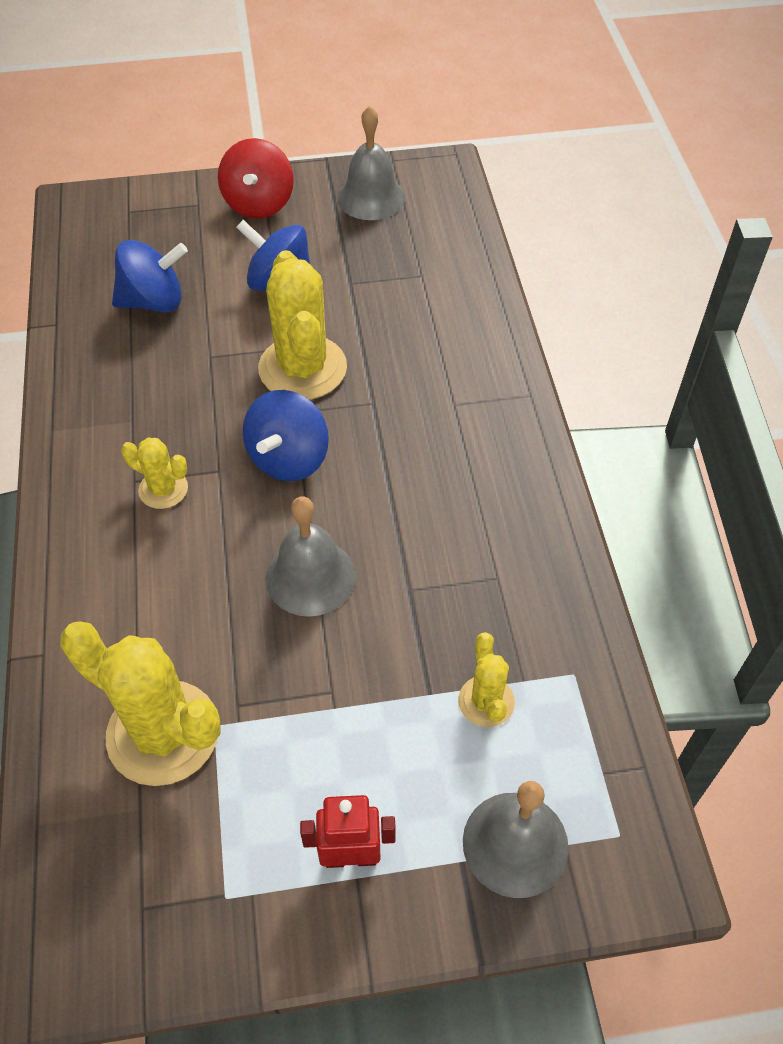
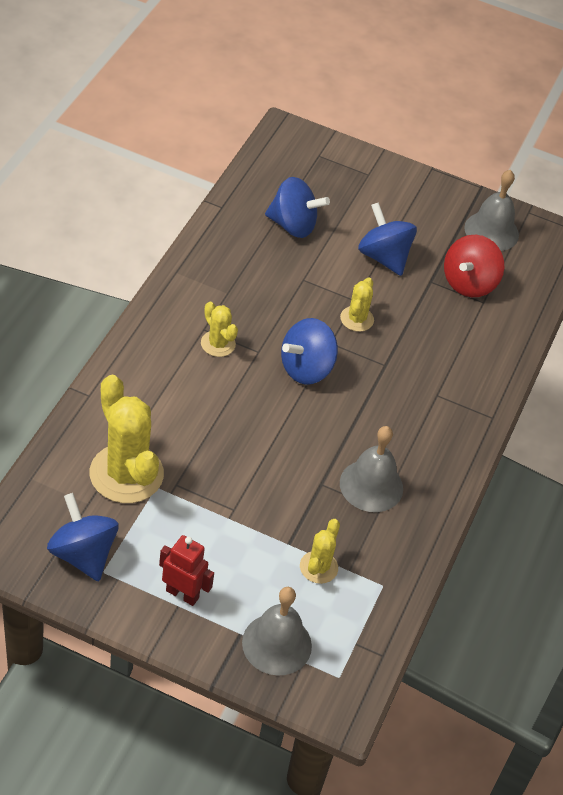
camera: 25 degrees right, 5 degrees down
(181, 891) = (83, 554): none -> blue spinning top
(259, 204) = (410, 195): red spinning top -> red spinning top (469, 283)
(302, 368) = (357, 319): yellow cactus -> yellow cactus, size x0.51
(310, 577) = (268, 442): grey bell -> grey bell (371, 485)

